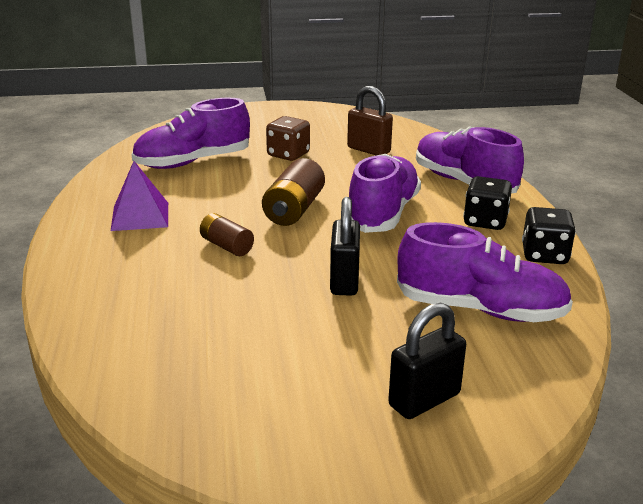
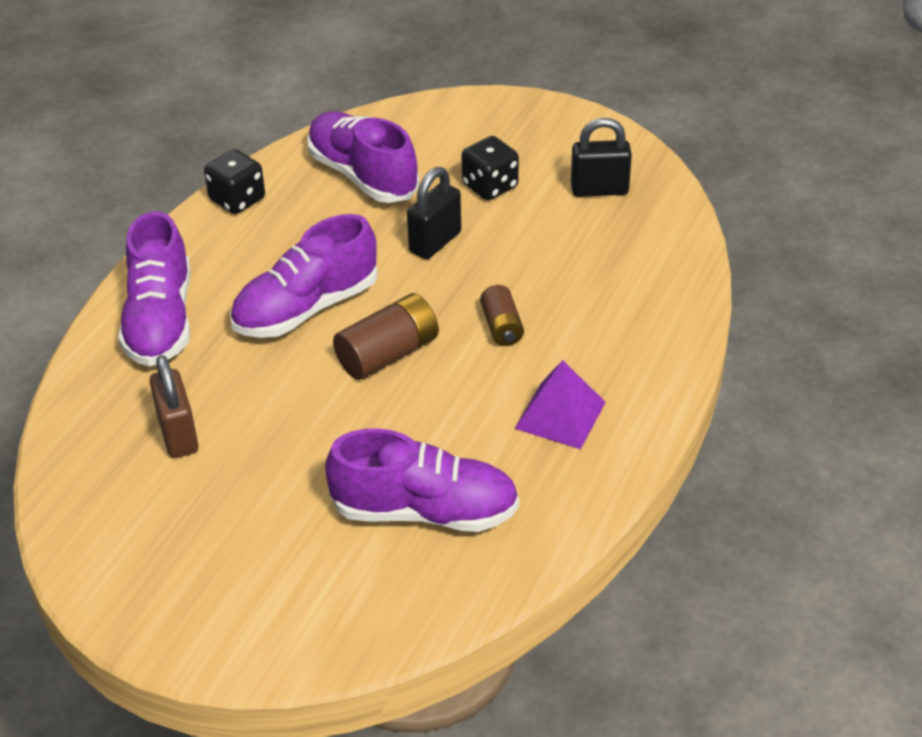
camera: 145 degrees left, 15 degrees up
(288, 155) = (288, 471): brown dice -> none
(424, 400) = (483, 134): black padlock -> black padlock (599, 189)
(485, 221) = (226, 256): black dice -> black dice (490, 186)

